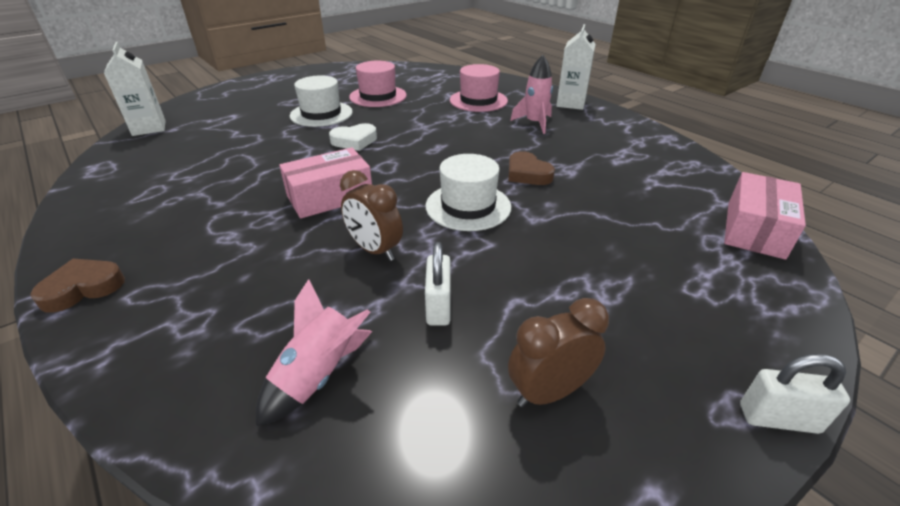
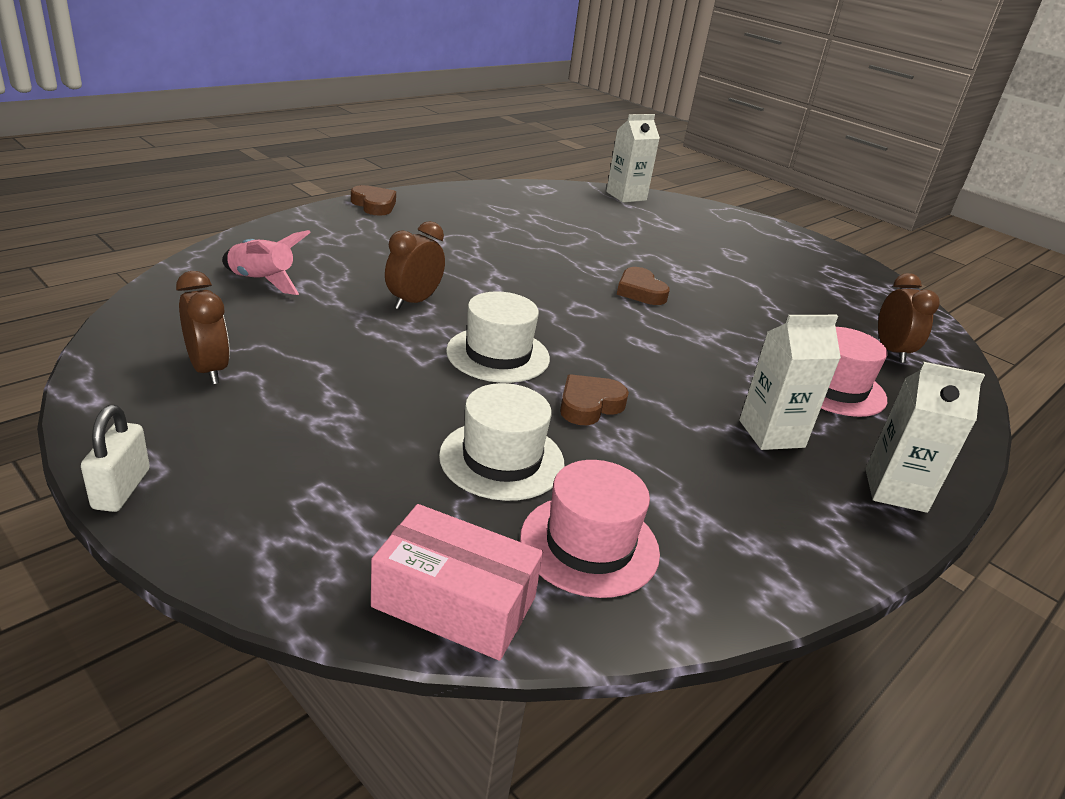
camera: 80 degrees right, 5 degrees down
(321, 114) = (707, 272): white hat -> white hat (502, 459)
(330, 197) = (508, 280): pink box -> none
(354, 141) = (640, 291): white heart -> brown heart
(378, 96) = (791, 307): pink hat -> pink hat (589, 545)
(432, 81) = (891, 351): none -> brown clock
(438, 306) = (326, 328): white padlock -> none
(534, 123) = (771, 434): pink rocket -> white carton

